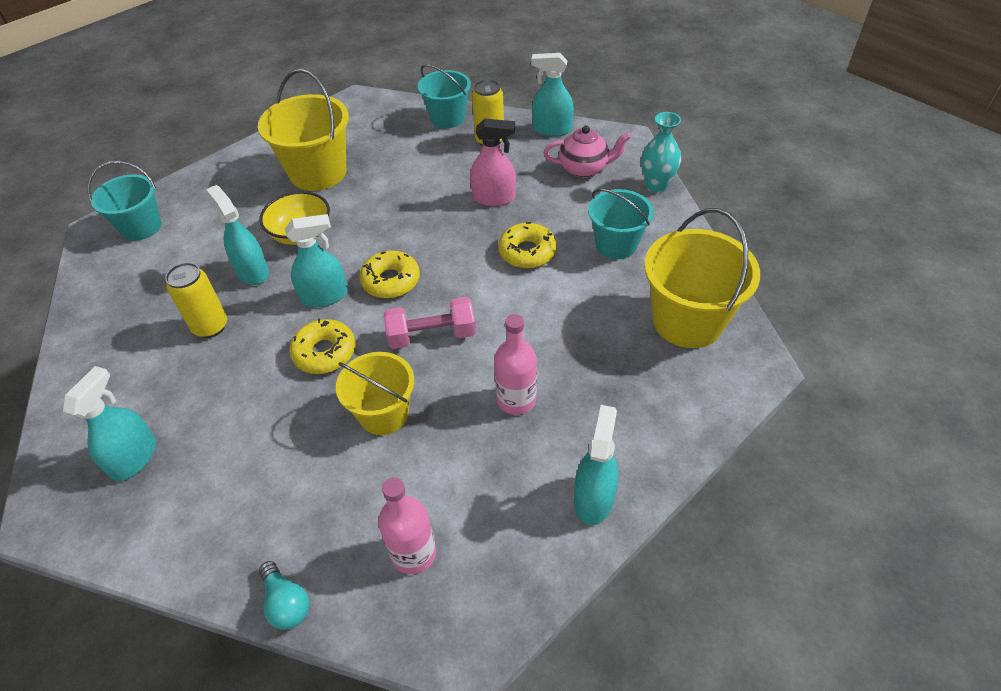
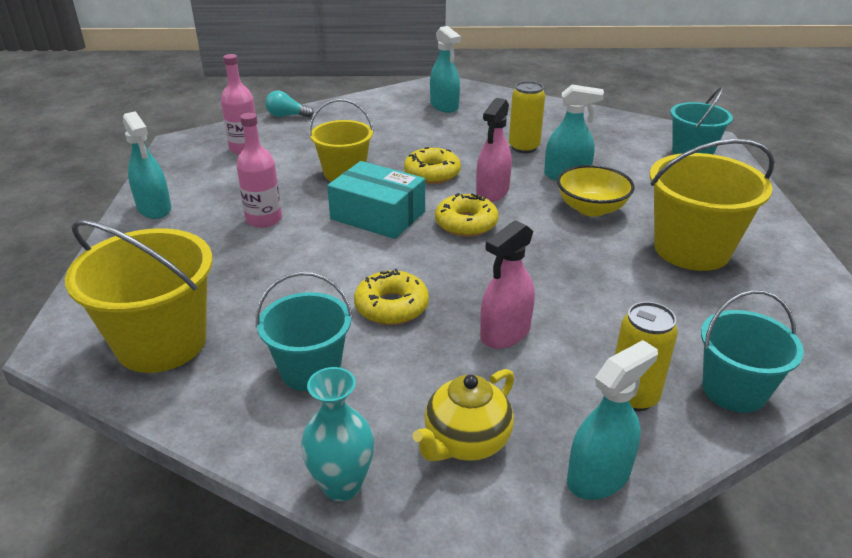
camera: 130 degrees right, 15 degrees down
(324, 296) = (492, 192): turquoise spray bottle -> pink spray bottle
(432, 335) = (378, 215): pink dumbbell -> turquoise box
(584, 169) = (466, 442): pink teapot -> yellow teapot

